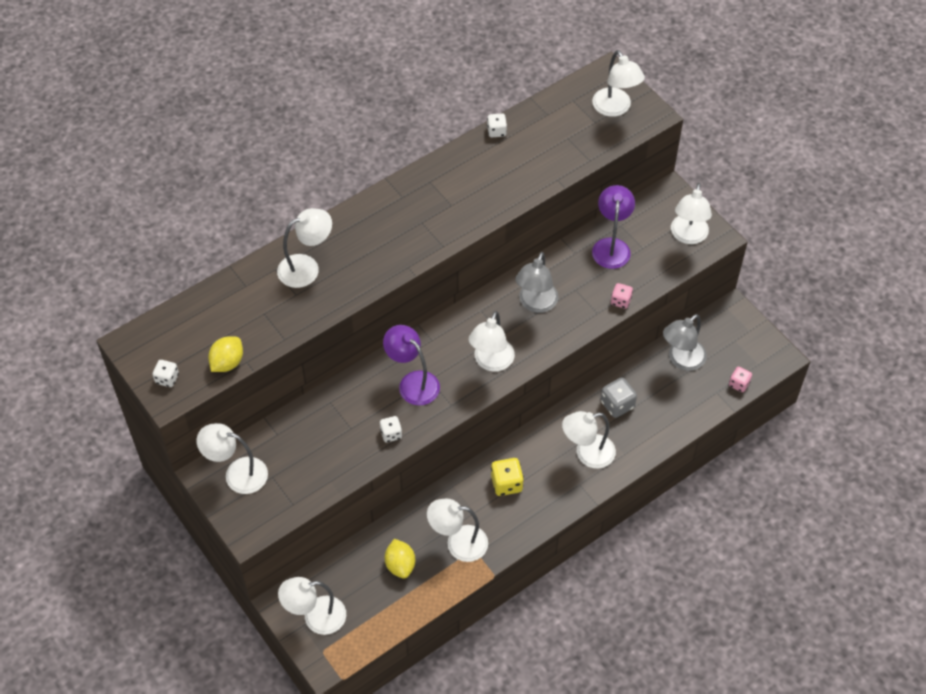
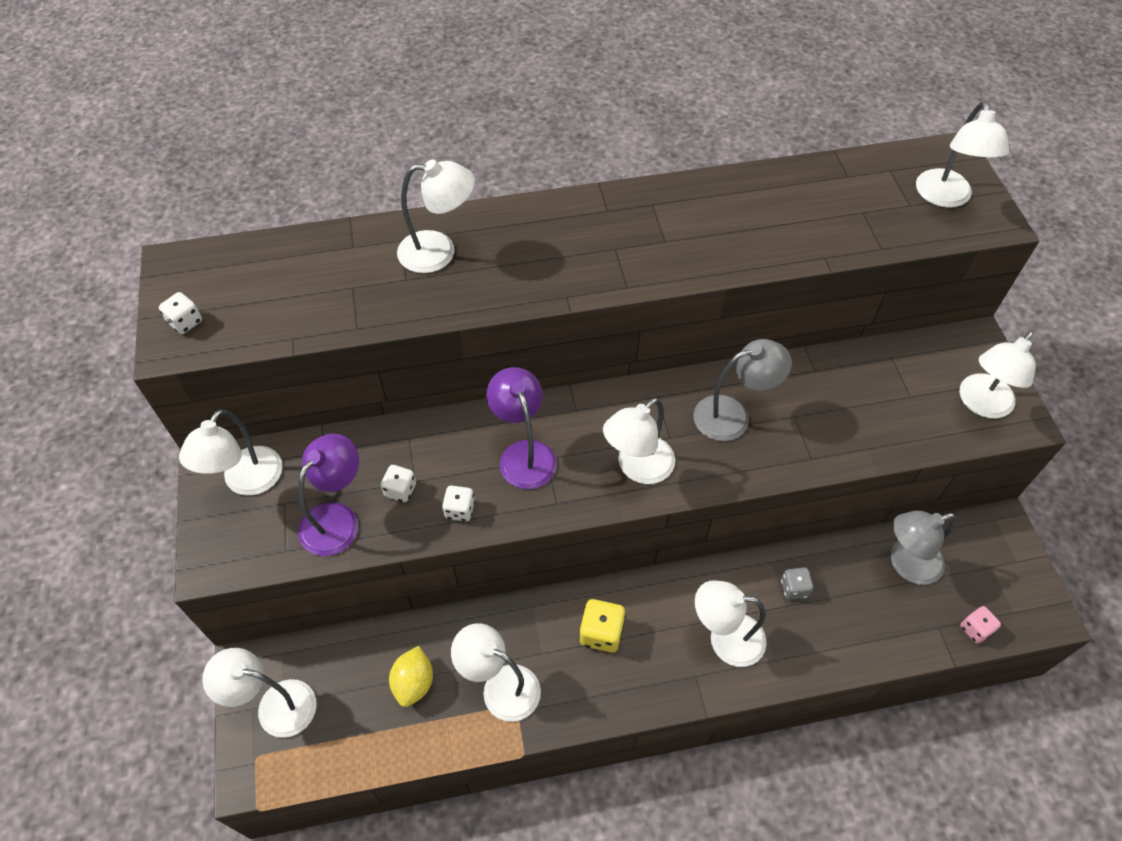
camera: 25 degrees right, 0 degrees up
(227, 362) = (269, 330): yellow lemon -> none
(237, 474) = (246, 481): white lamp -> white lamp turned 105 degrees counterclockwise
(496, 131) = (770, 174): white dice -> white dice (400, 490)
(535, 304) = (732, 415): grey lamp -> grey lamp turned 150 degrees counterclockwise
(611, 246) = (868, 379): purple lamp -> purple lamp (337, 518)
(617, 404) = (794, 588): grey dice -> grey dice, size x0.65
(620, 301) = (850, 455): pink dice -> none

